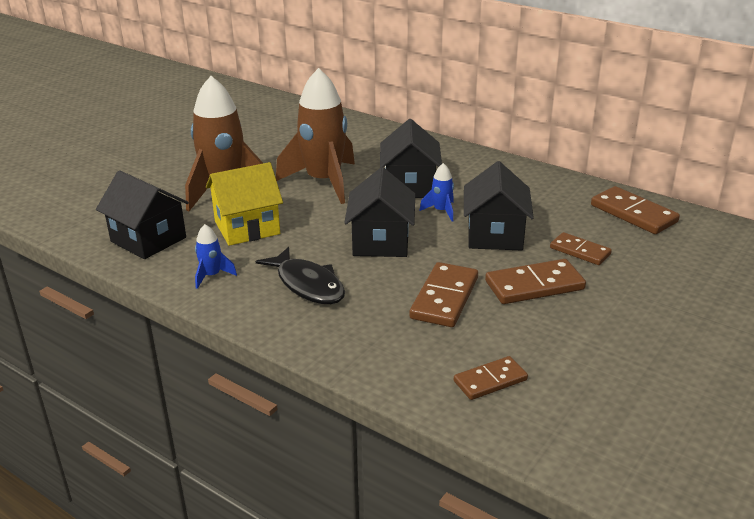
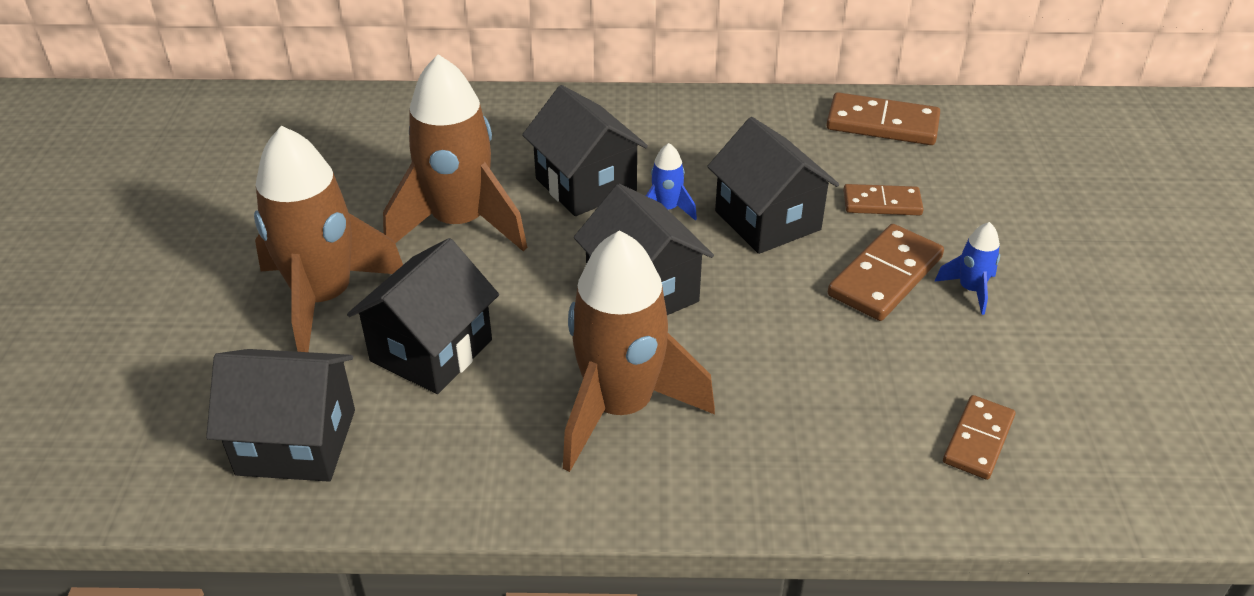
camera: 35 degrees left, 10 degrees up
(212, 276) = (469, 459): blue rocket -> blue rocket (970, 290)
(247, 228) = (431, 350): yellow house -> black house
(307, 284) = (620, 407): black fish -> brown rocket
(444, 298) = (807, 344): brown domino -> none

